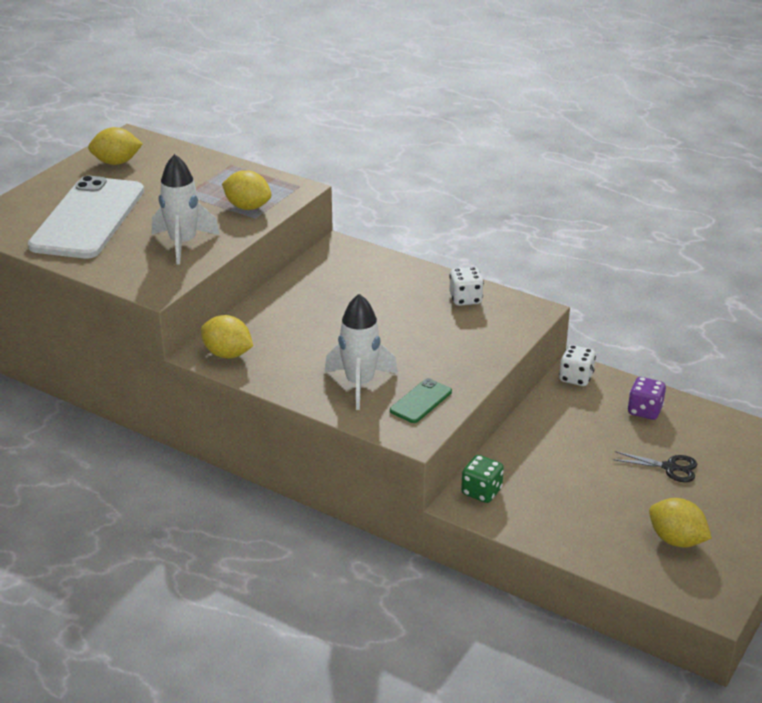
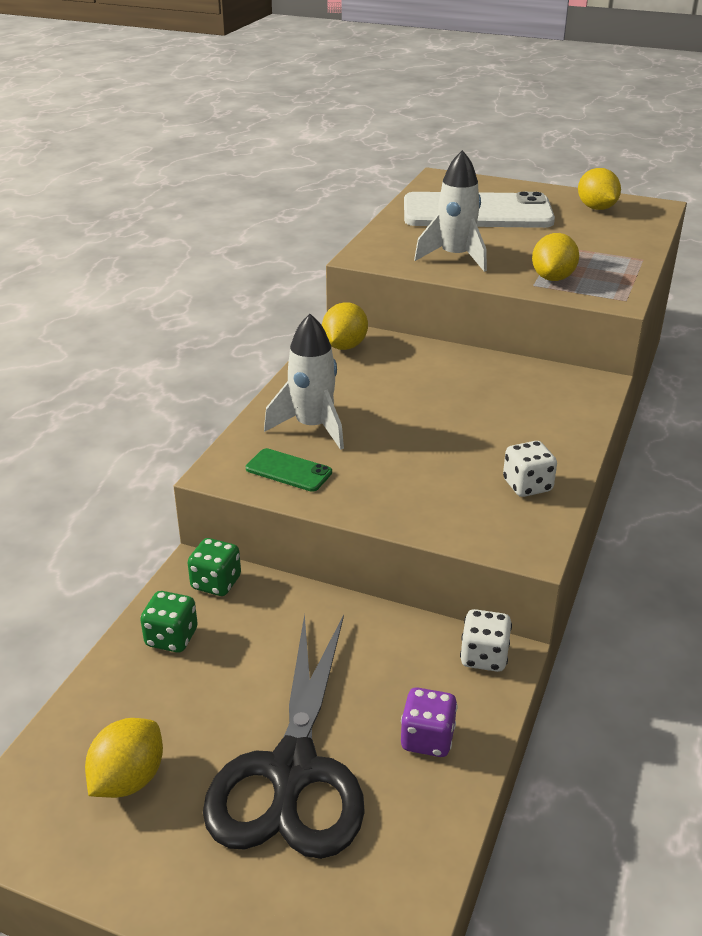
camera: 80 degrees right, 0 degrees up
(541, 517) = (171, 638): none -> green dice
(670, 467) = (292, 772): black scissors -> black scissors, size x2.48

